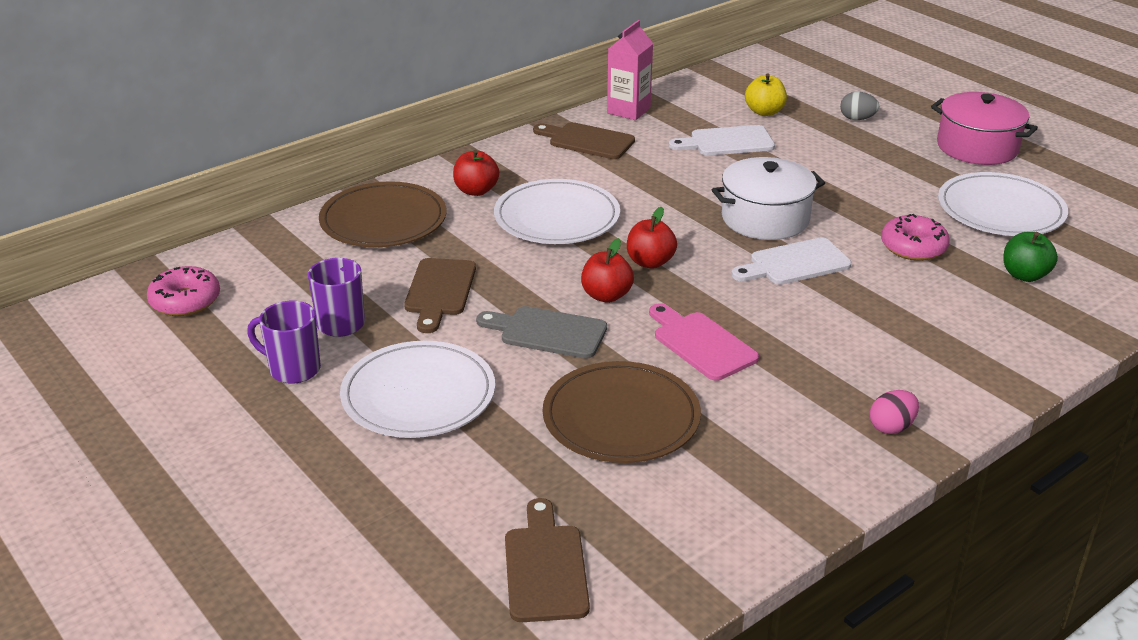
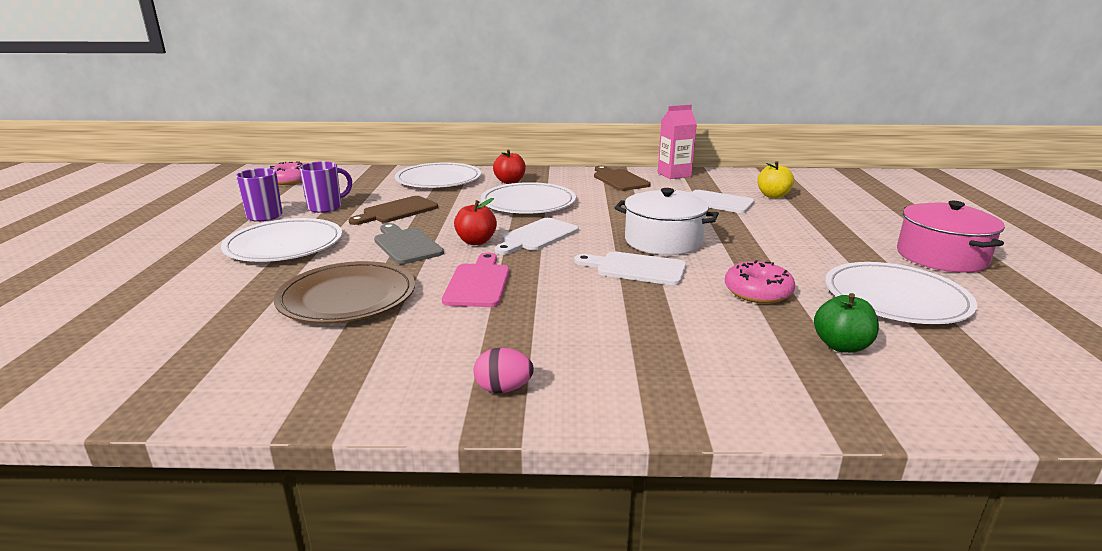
camera: 40 degrees right, 10 degrees down
(383, 220) = (438, 179): brown plate -> white plate
(545, 567) = (131, 346): brown cutting board -> none
(650, 262) = (537, 236): red apple -> white cutting board
(857, 119) = (847, 216): grey egg -> none

